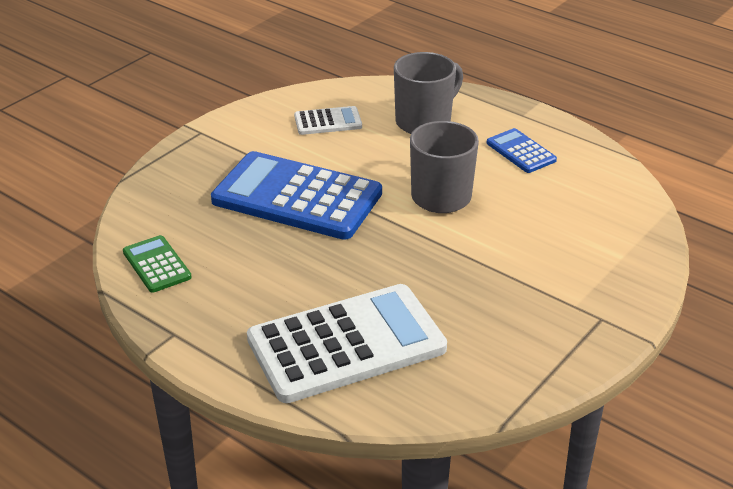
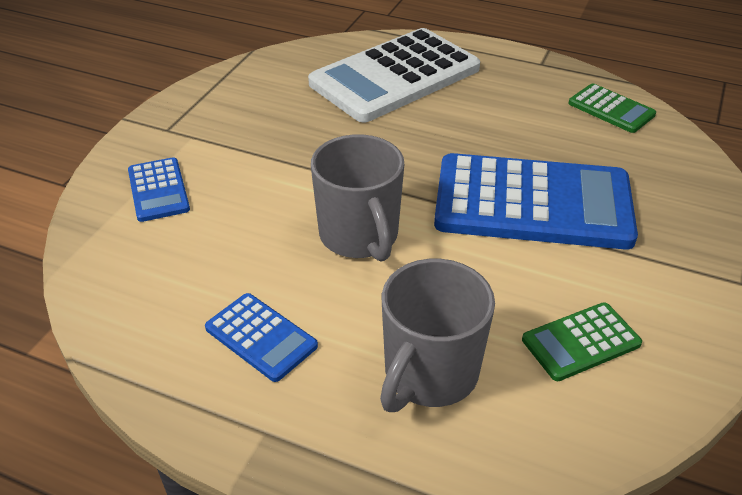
camera: 165 degrees right, 5 degrees up
(328, 122) = (581, 342): white calculator -> green calculator
(600, 256) = (158, 190): none -> blue calculator

